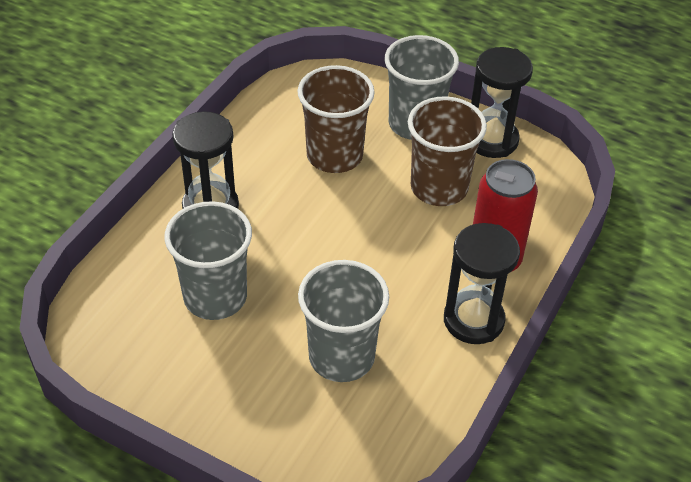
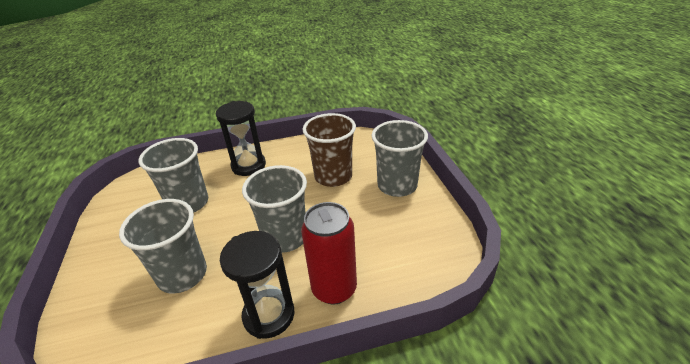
camera: 50 degrees right, 10 degrees down
(384, 251) = (285, 237): none -> grey cup
(439, 187) = (362, 225): brown cup -> none
(492, 140) = (431, 220): black hourglass -> none

